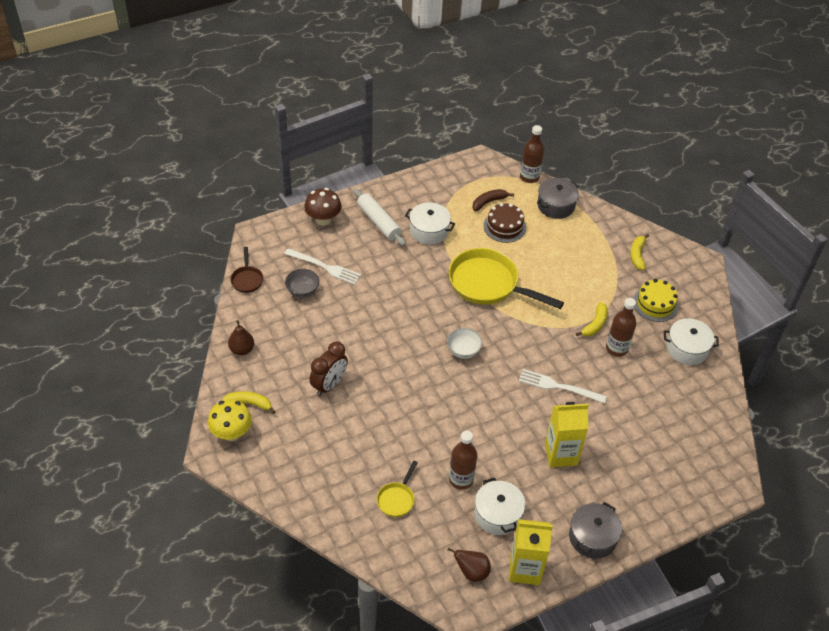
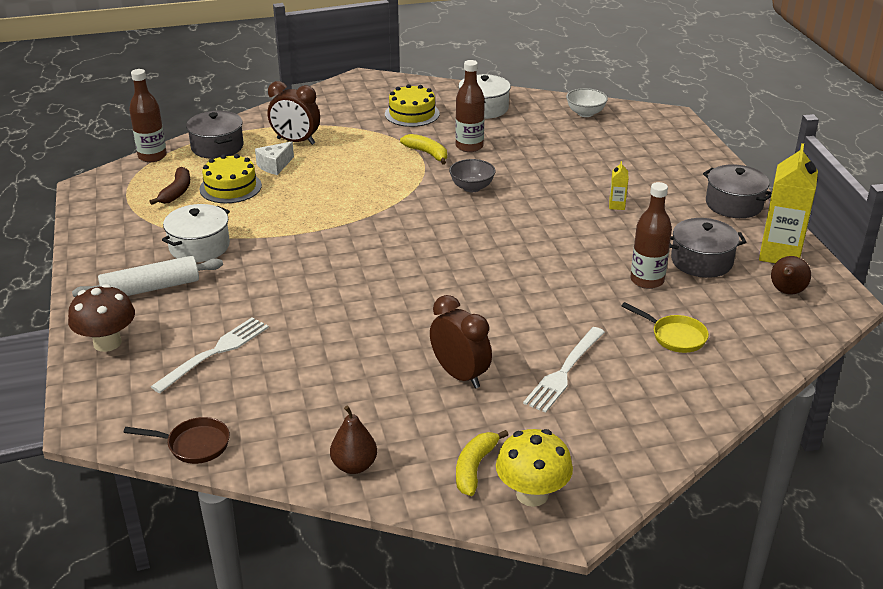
camera: 75 degrees left, 15 degrees down
(302, 291) = (254, 382): grey bowl -> grey bowl (472, 187)
(463, 351) = (436, 249): white bowl -> white bowl (585, 113)
(488, 284) = (327, 214): yellow pan -> none
(489, 202) = (176, 192): brown banana -> brown banana turned 150 degrees counterclockwise
(497, 514) = (701, 261): white pot -> grey pot
(504, 226) = (230, 187): brown cake -> yellow cake
(542, 242) = (274, 166): none -> white cheese
(558, 386) = (515, 191): white fork -> white fork (564, 372)
(561, 454) = (617, 205): yellow carton -> yellow carton, size x0.43
(581, 245) = (296, 141): none -> brown clock
(637, 255) = (332, 111): yellow banana -> none

